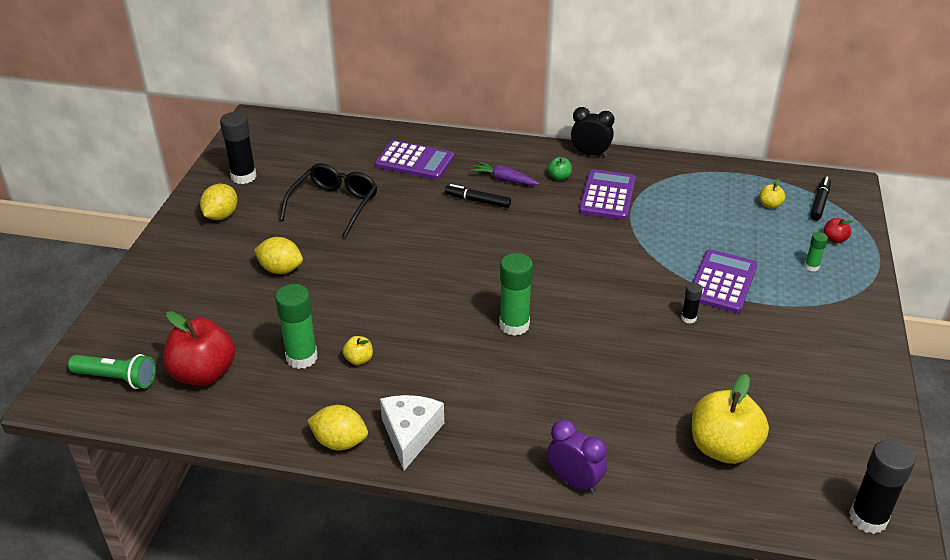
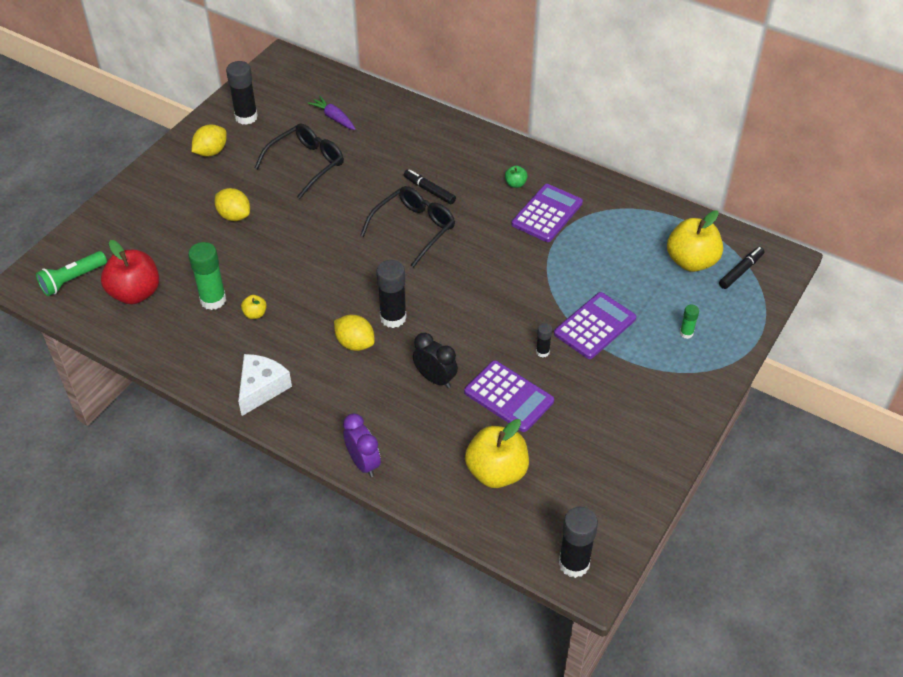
camera: 20 degrees right, 10 degrees up
(117, 379) = (72, 280): green flashlight -> green flashlight turned 105 degrees clockwise
(340, 442) = (207, 379): yellow lemon -> yellow lemon (355, 343)
(414, 161) = (397, 136): purple calculator -> purple calculator (508, 396)
(484, 238) = (414, 229): none -> black glasses
(504, 179) = (464, 174): purple carrot -> purple carrot (333, 118)
(514, 325) = (393, 318): green glue stick -> black glue stick
(590, 154) = (558, 166): black clock -> black clock (435, 379)
(770, 205) = (691, 261): yellow apple -> yellow apple, size x2.26
(834, 239) = (727, 312): red apple -> none

